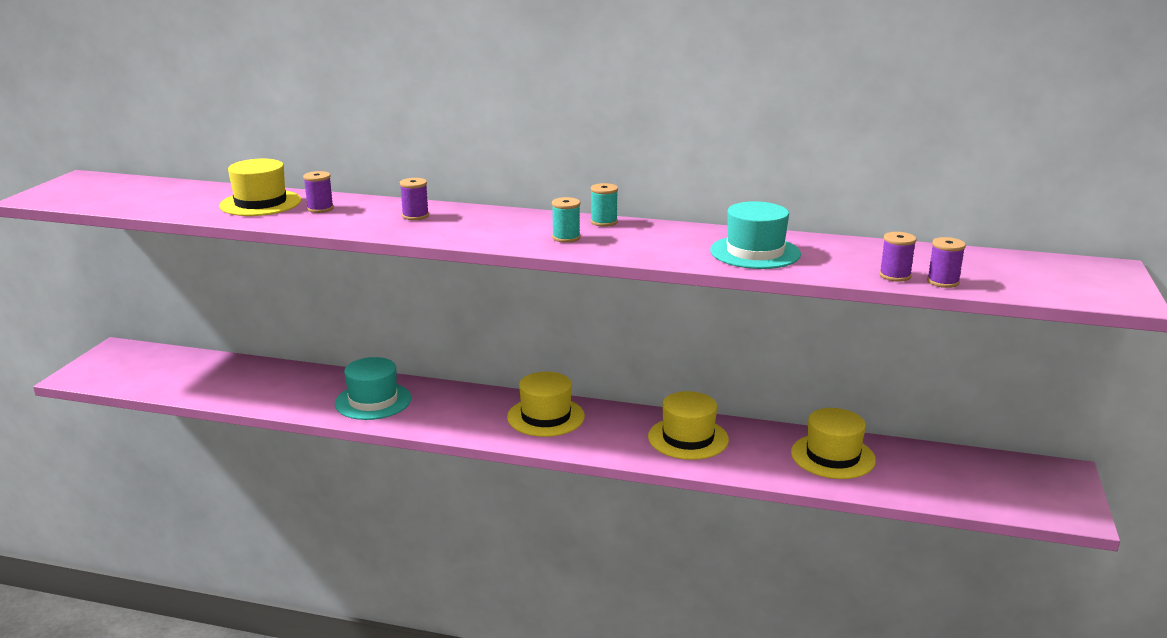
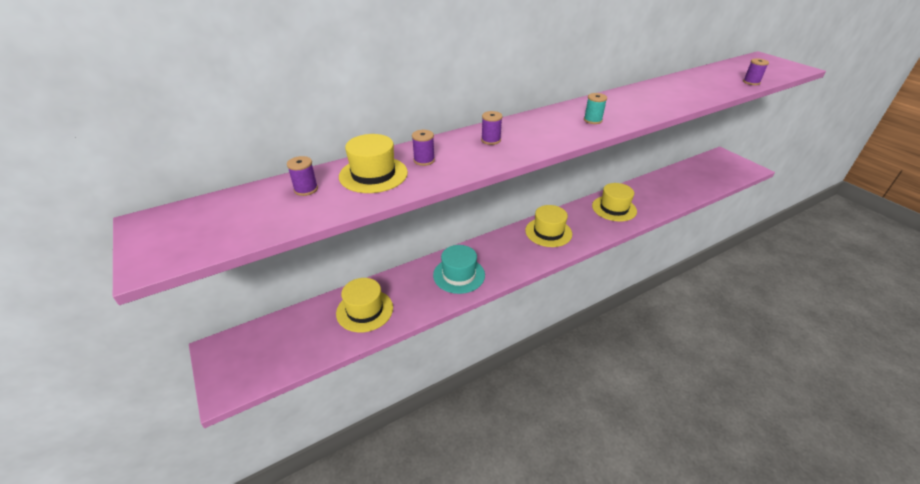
camera: 45 degrees left, 15 degrees up
(604, 222) = (581, 104): turquoise spool -> none
(755, 252) = (672, 95): turquoise hat -> none
(832, 456) = (665, 187): yellow hat -> yellow hat (364, 310)
(895, 276) = (734, 86): purple spool -> purple spool (306, 189)

